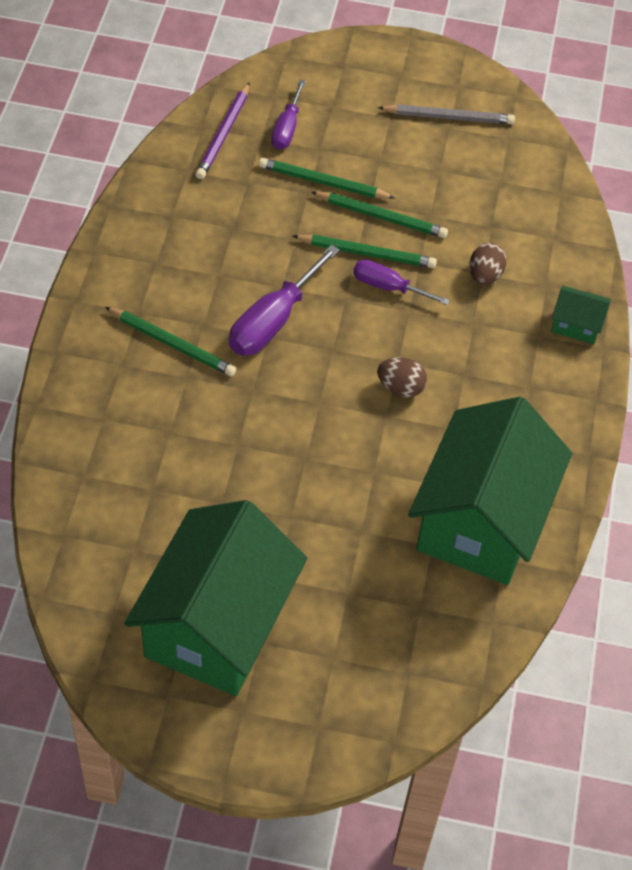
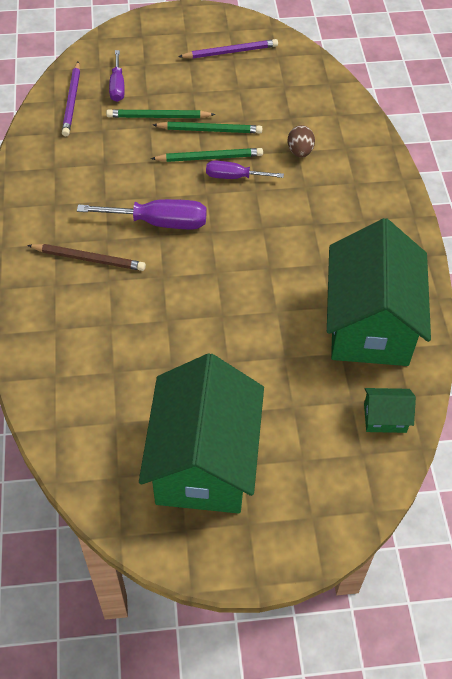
camera: 15 degrees left, 0 degrees up
(172, 344) = (88, 259): green pencil -> brown pencil
(273, 321) = (159, 222): purple screwdriver -> purple screwdriver turned 105 degrees counterclockwise
(400, 388) = (272, 245): brown egg -> none
(448, 117) = (230, 52): grey pencil -> purple pencil
(576, 325) = (378, 169): green house -> green house (385, 418)

